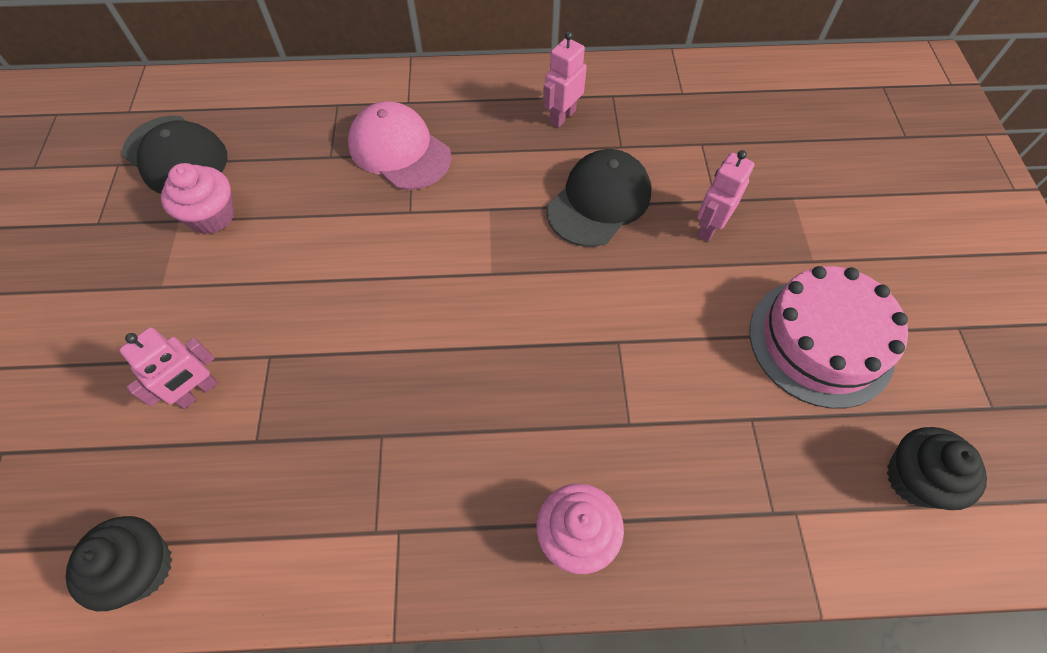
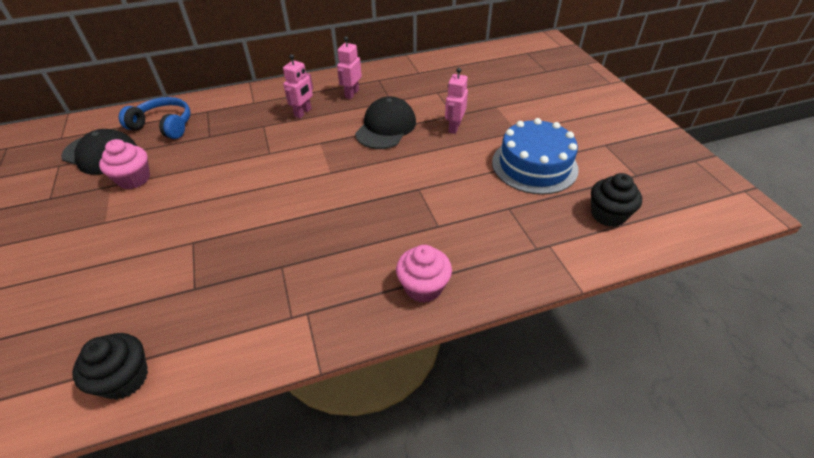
camera: 15 degrees left, 15 degrees down
(198, 392) = (145, 271): pink robot -> pink robot (303, 113)
(270, 120) = (164, 126): none -> blue headphones
(399, 150) = (254, 125): pink cap -> none
(820, 342) = (534, 165): pink cake -> blue cake

